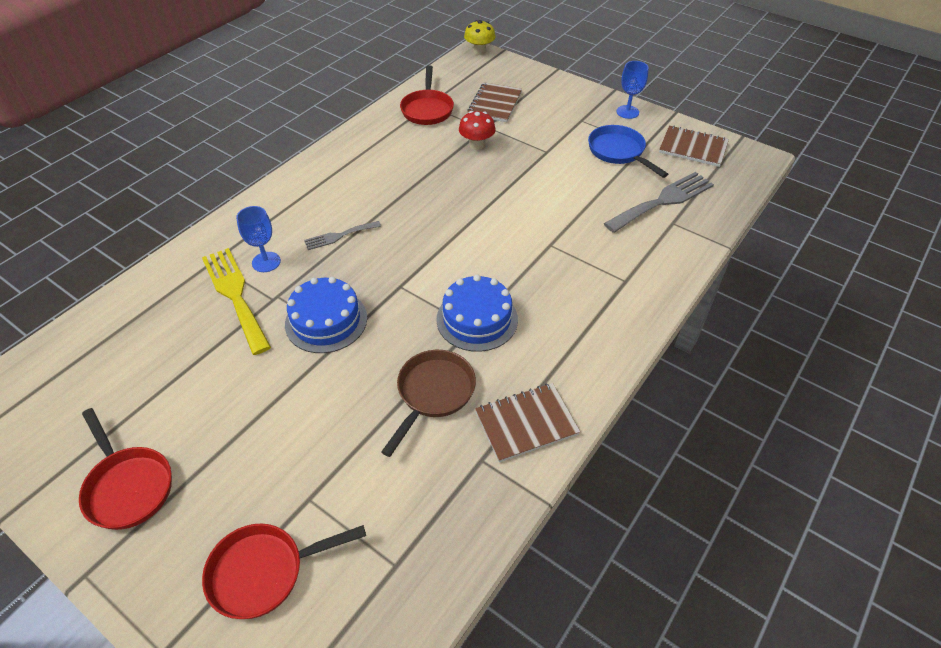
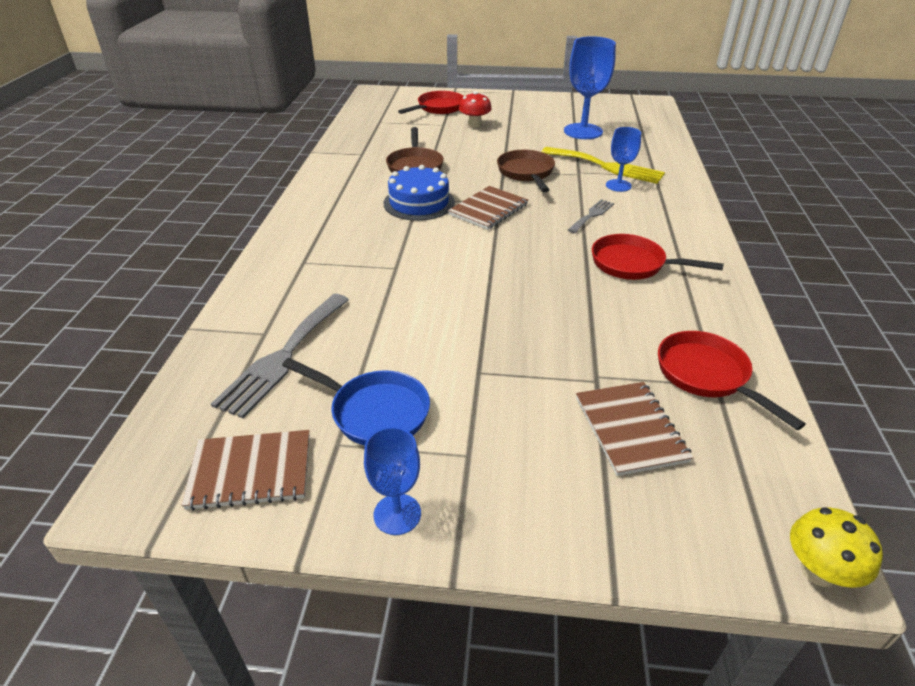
camera: 150 degrees right, 10 degrees down
(128, 486) = (534, 108): red pan -> red pan (633, 264)
(160, 378) = (583, 131): none -> blue goblet
(326, 321) = (526, 173): blue cake -> brown pan
(476, 145) = (577, 346): red mushroom -> red mushroom (474, 125)
(526, 423) = (343, 171): brown notebook -> brown notebook (488, 209)

